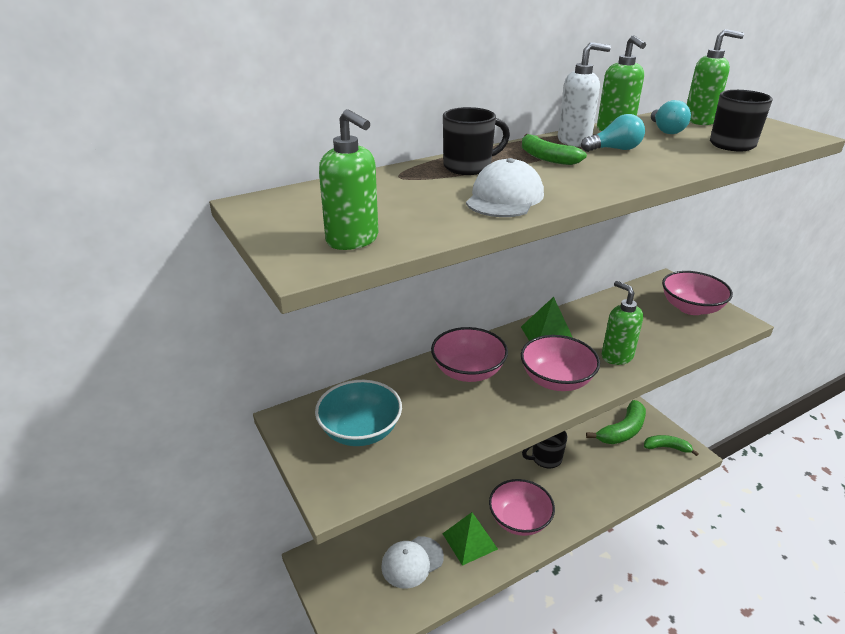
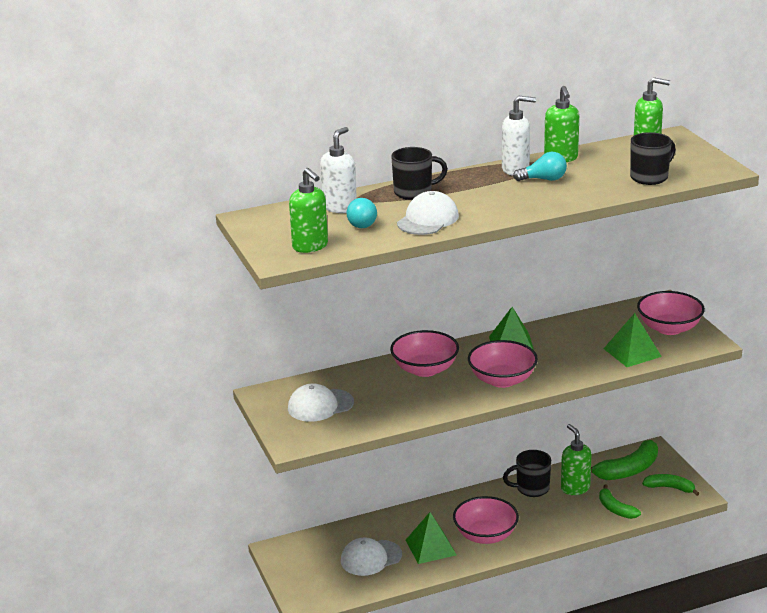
camera: 10 degrees right, 5 degrees down
(360, 431) = (320, 405): turquoise bowl -> white cap
(380, 187) = (340, 207): none -> white soap dispenser
(547, 158) = (481, 186): green banana -> green banana (615, 509)
(616, 356) = (568, 365): green soap dispenser -> green soap dispenser (575, 488)
(666, 130) = (605, 161): turquoise light bulb -> turquoise light bulb (363, 223)
(672, 337) = (632, 352): none -> green pyramid

